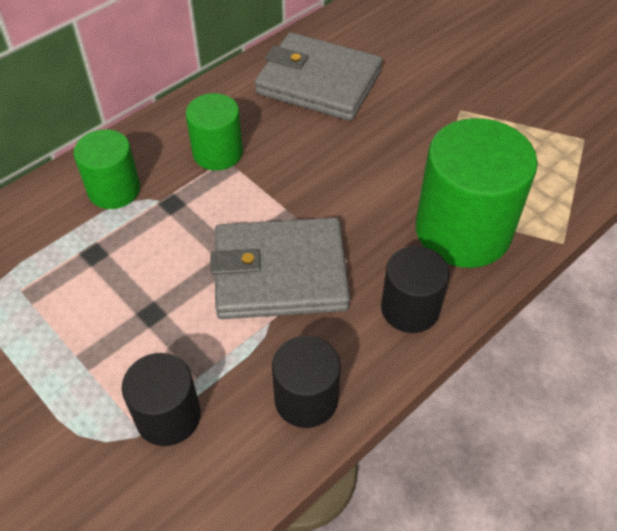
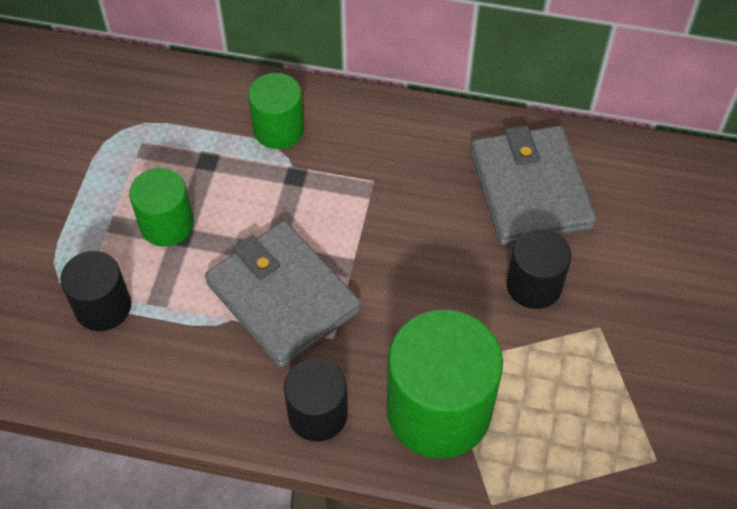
camera: 55 degrees right, 5 degrees up
(217, 153) = (376, 170): green cylinder -> green cylinder (167, 224)
(306, 399) = (177, 388): black cylinder -> black cylinder (534, 285)

